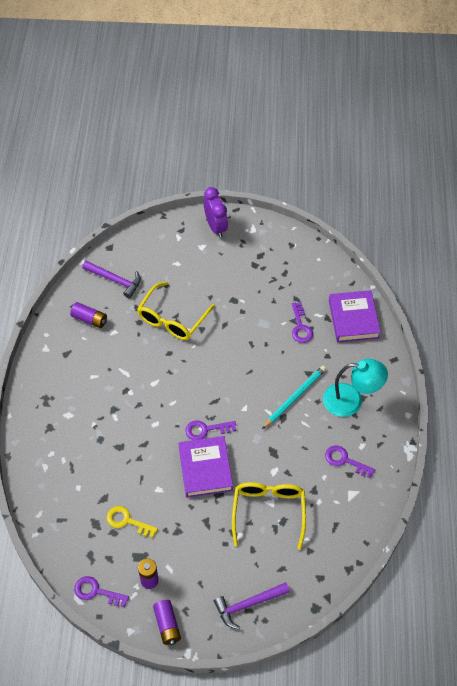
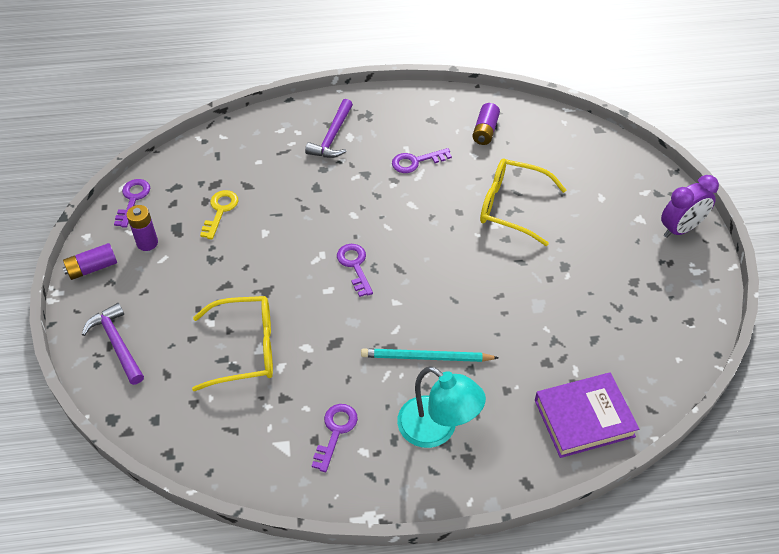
camera: 80 degrees right, 5 degrees down
(115, 280) = (550, 143): purple hammer -> purple hammer (332, 137)
(205, 469) = (299, 273): purple book -> none
(295, 397) = (426, 357): turquoise pencil -> turquoise pencil turned 150 degrees clockwise
(300, 327) = (546, 350): purple key -> purple key (416, 162)
(351, 400) = (437, 429): turquoise lamp -> turquoise lamp turned 45 degrees counterclockwise

